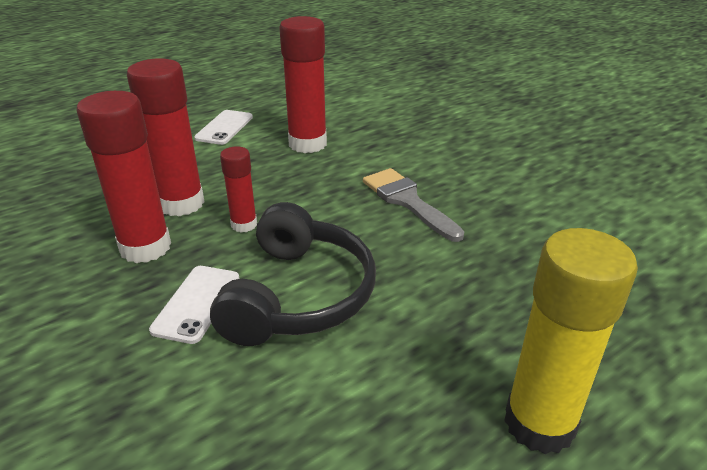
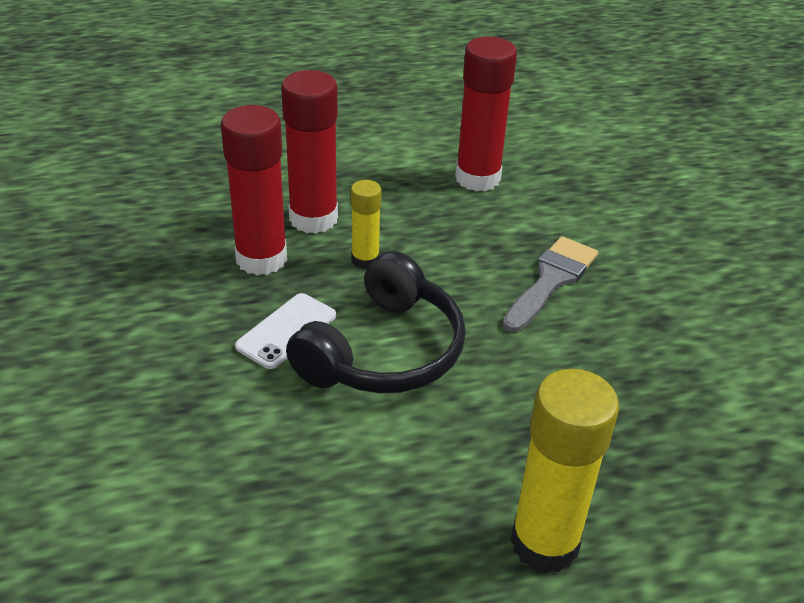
camera: 20 degrees right, 5 degrees up
(224, 128) = (395, 134): white phone -> none
(244, 224) = (365, 260): red glue stick -> yellow glue stick
(407, 201) = (551, 280): grey brush -> grey brush turned 45 degrees clockwise

